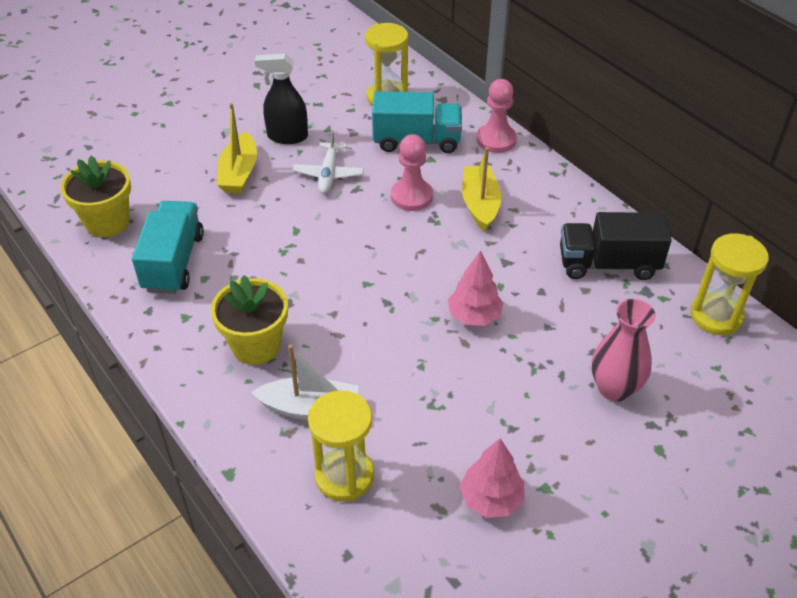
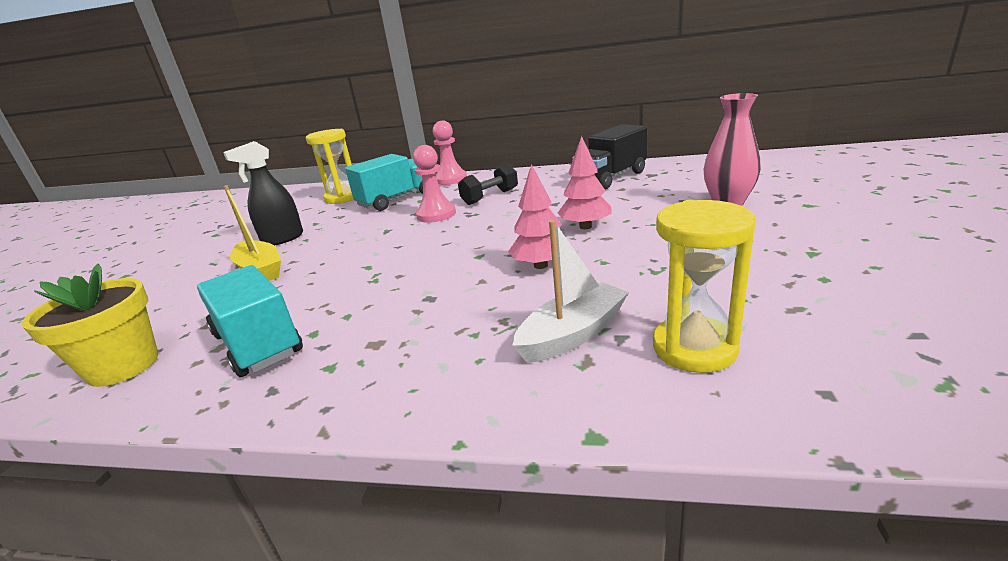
camera: 40 degrees left, 20 degrees down
(256, 345) = (444, 335): yellow flower pot -> none
(328, 174) = (350, 235): white plane -> none
(480, 204) = (490, 197): yellow boat -> black dumbbell
(491, 499) = (806, 279): pink tree -> pink tree (540, 265)
(716, 316) = (701, 164): yellow hourglass -> none

